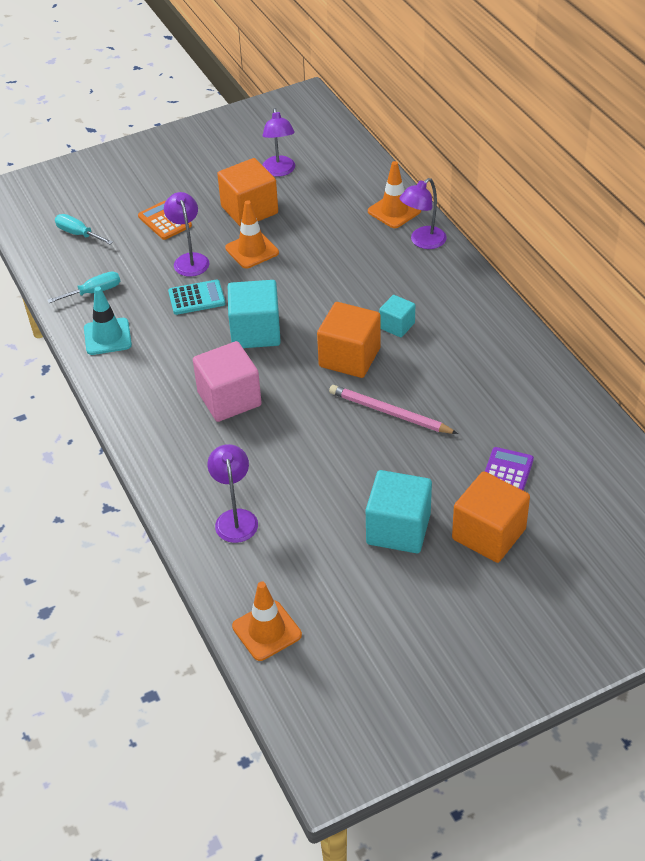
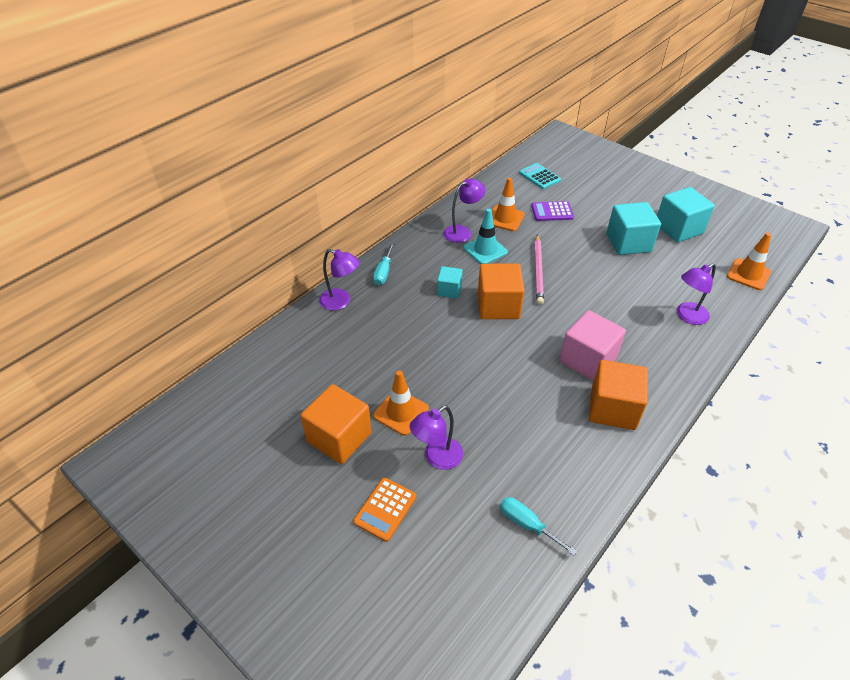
camera: 115 degrees left, 0 degrees up
(78, 234) = (443, 594): turquoise screwdriver -> turquoise screwdriver (383, 272)
(107, 337) = (579, 480): turquoise traffic cone -> turquoise traffic cone (485, 250)
(196, 298) = (487, 429): turquoise calculator -> turquoise calculator (539, 177)
(255, 332) = (505, 370): turquoise cube -> turquoise cube (678, 229)
(279, 171) = (264, 435): purple lamp -> purple lamp (462, 232)
(394, 211) = (305, 330): orange traffic cone -> orange traffic cone (505, 218)
(489, 534) = (601, 209): orange cube -> orange cube (613, 408)

